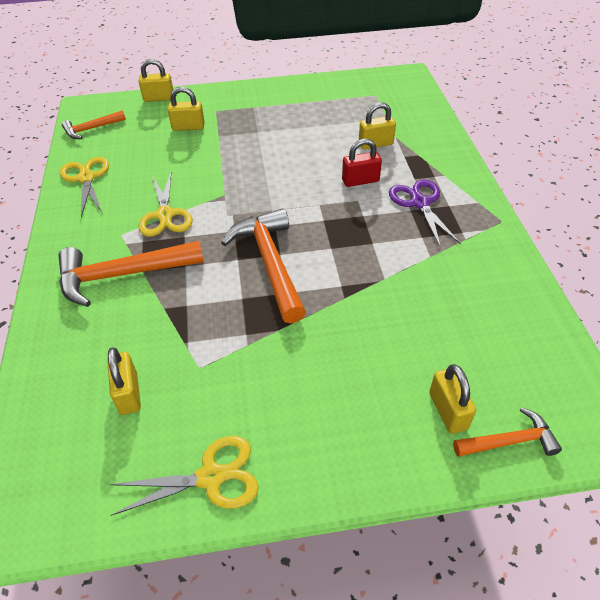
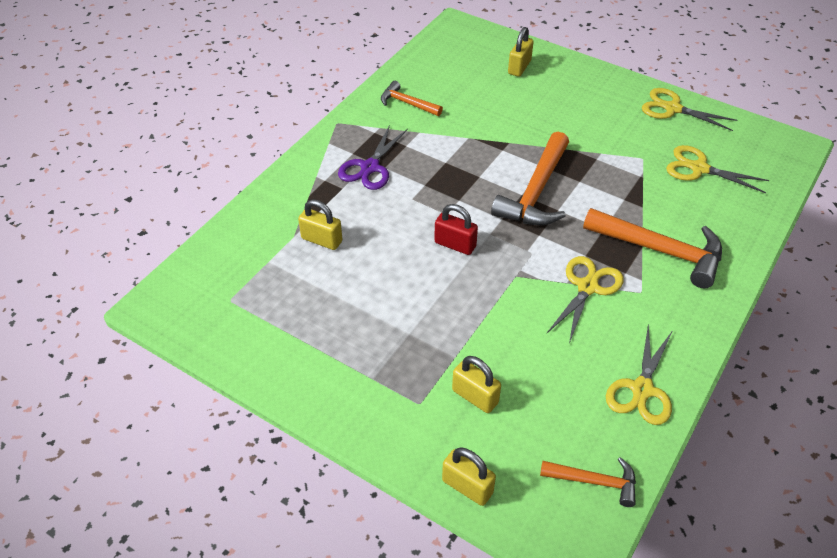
camera: 140 degrees left, 0 degrees up
(129, 393) = (699, 168): yellow padlock -> yellow scissors
(360, 181) = (386, 213): red padlock -> red padlock (455, 244)
(509, 441) = (505, 45): orange hammer -> orange hammer (407, 103)

